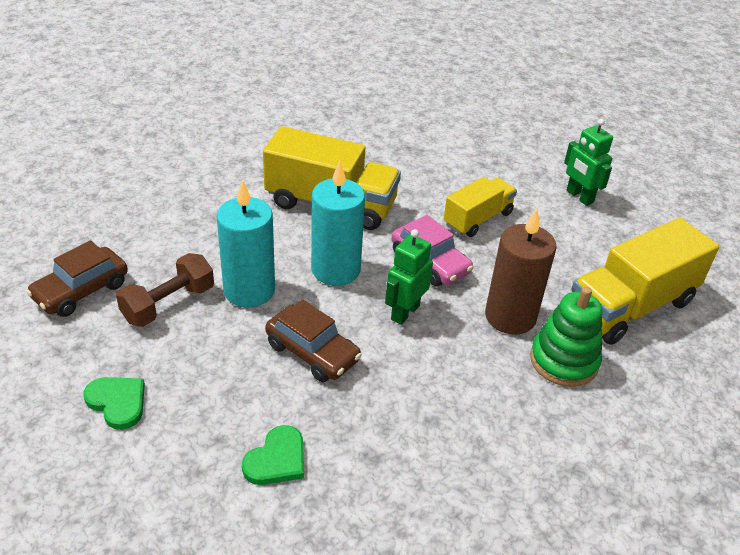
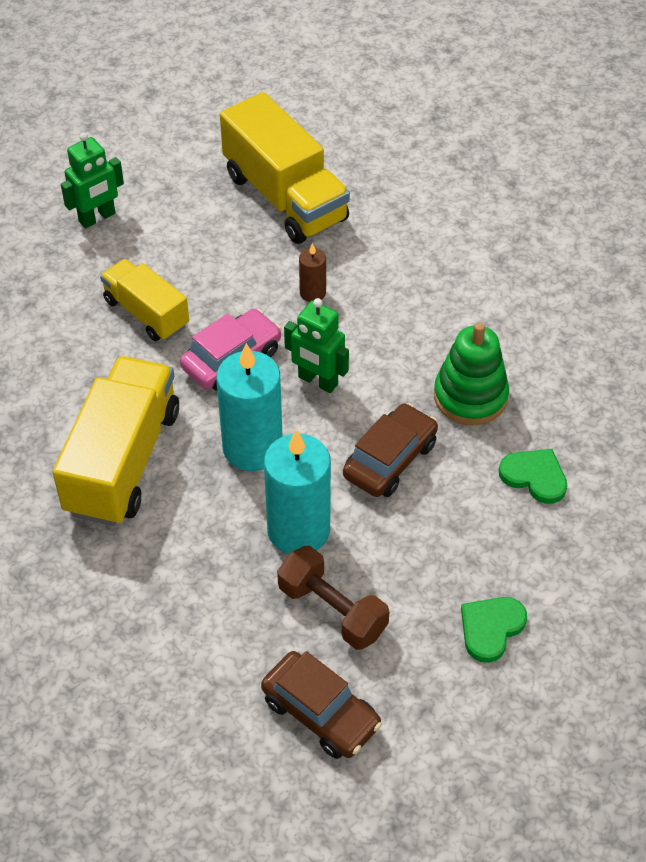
camera: 90 degrees left, 10 degrees up
(510, 316) = (312, 293): brown candle -> brown candle, size x0.48
(564, 361) = (370, 256): green stacking toy -> green stacking toy (470, 396)

